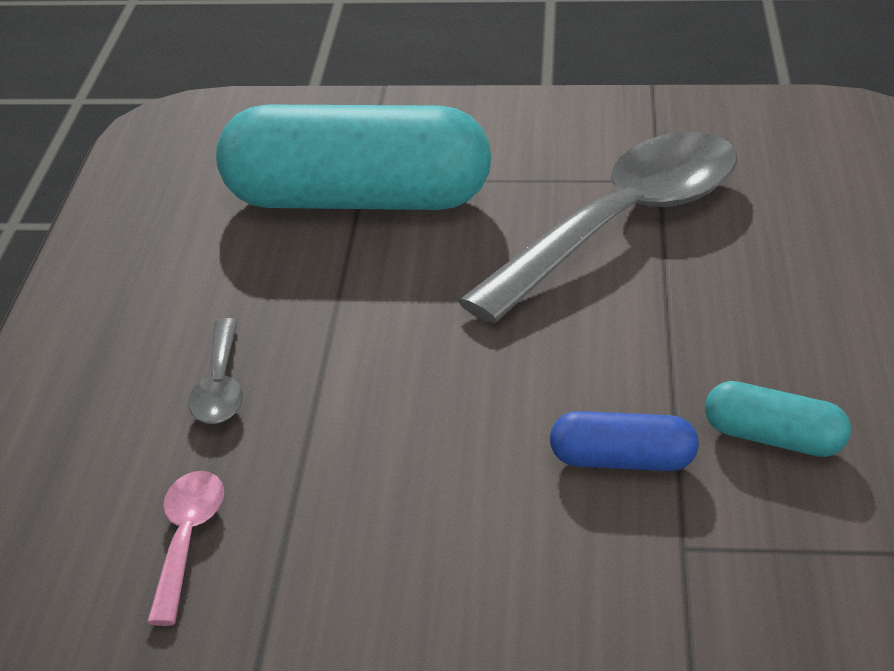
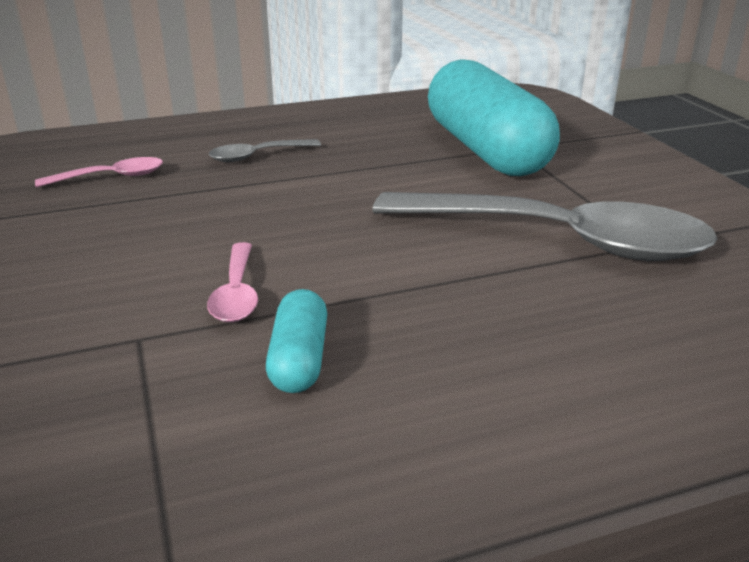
camera: 65 degrees right, 5 degrees down
(623, 462) = (236, 293): blue capsule -> pink spoon

